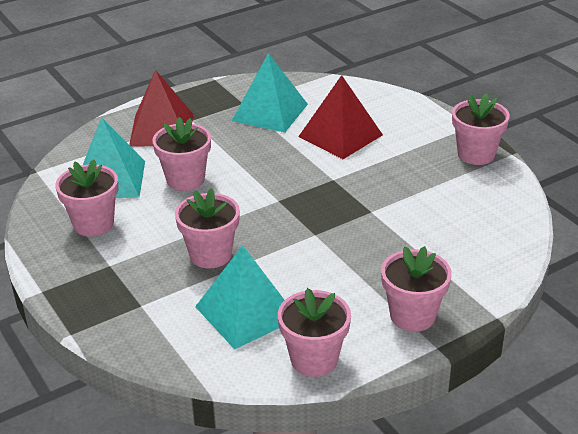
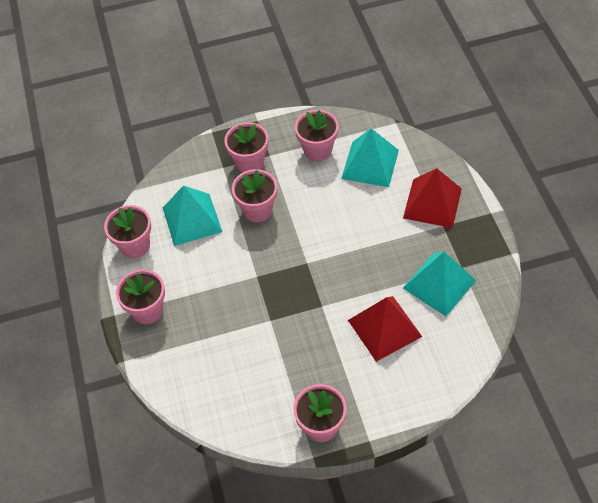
camera: 110 degrees right, 20 degrees up
(185, 180) = (354, 209): pink flower pot -> pink flower pot (249, 162)

